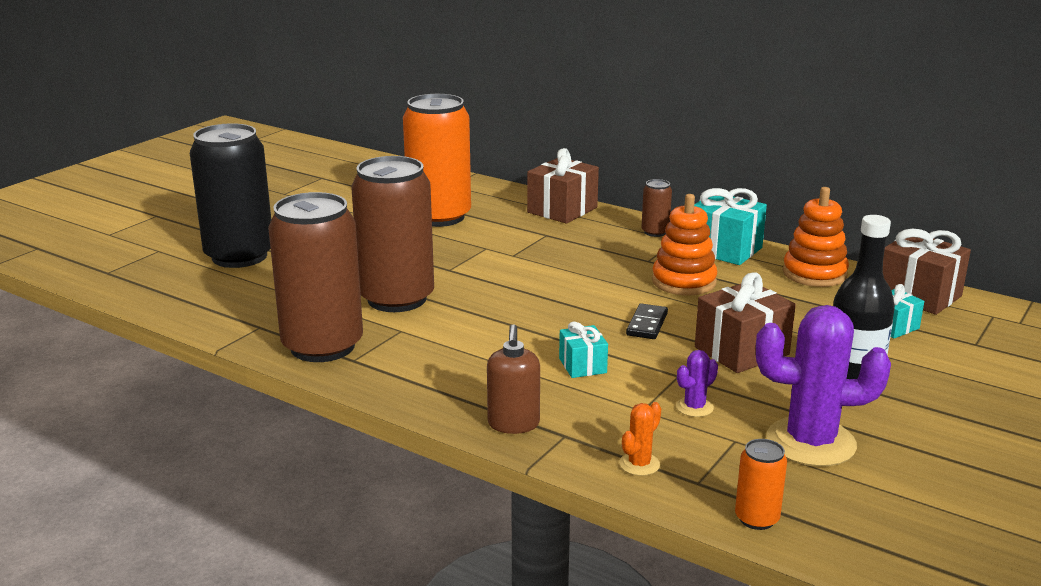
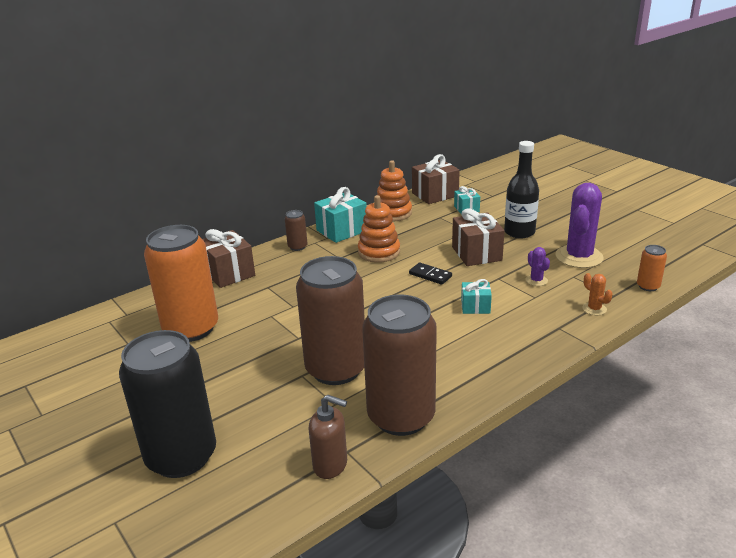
camera: 70 degrees left, 5 degrees up
(513, 424) = (542, 344): brown soap dispenser -> brown soap dispenser (330, 465)

